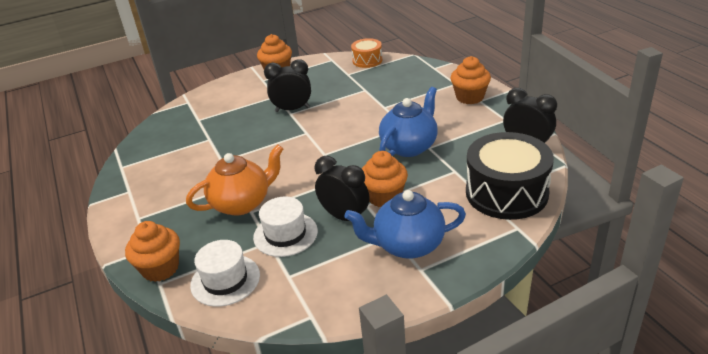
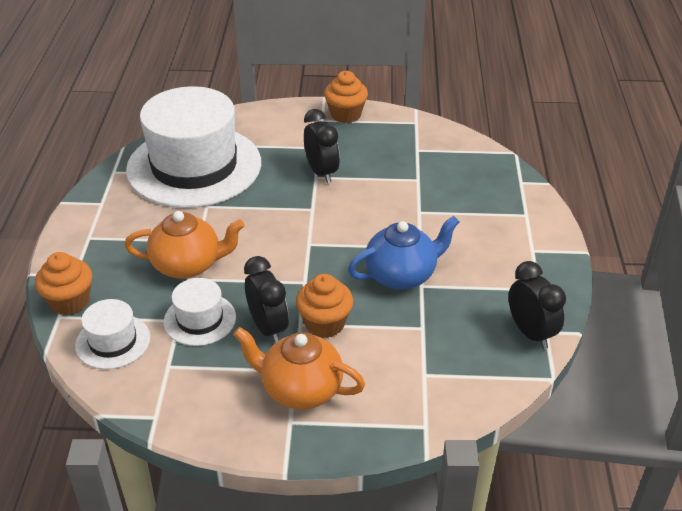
camera: 25 degrees right, 5 degrees up
(188, 140) = (194, 166): none -> white hat
(292, 109) = (321, 172): black clock -> black clock turned 45 degrees clockwise
(367, 60) = (454, 140): orange drum -> none
(407, 245) = (300, 389): blue teapot -> orange teapot
(469, 97) = (525, 241): orange cupcake -> none
(506, 193) = (452, 380): black drum -> none

